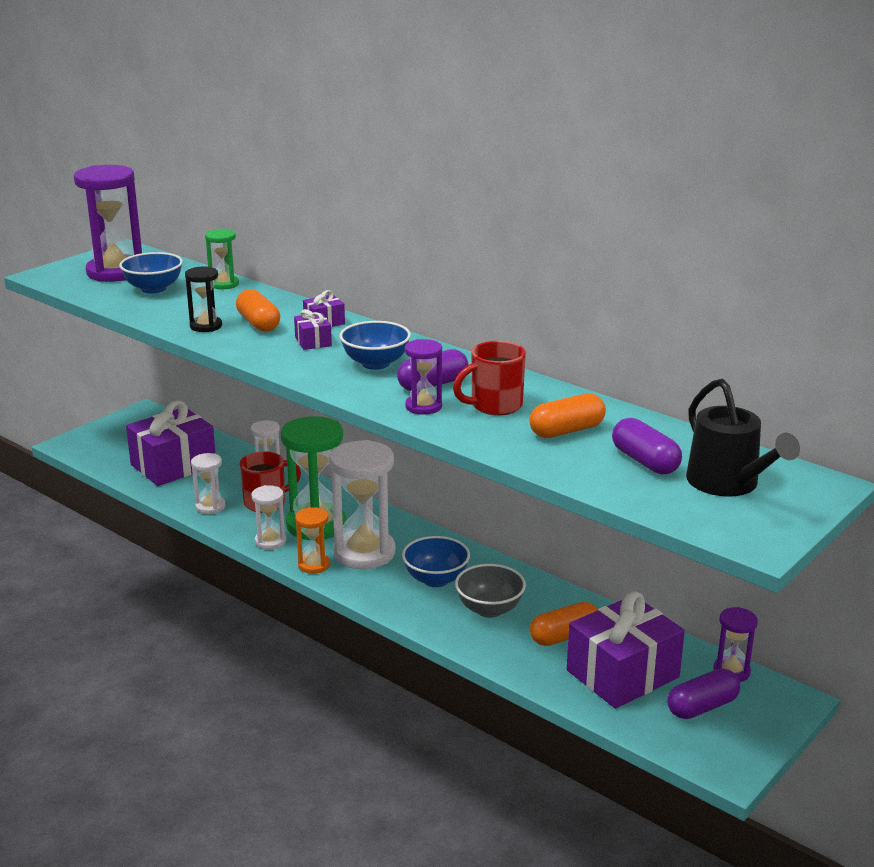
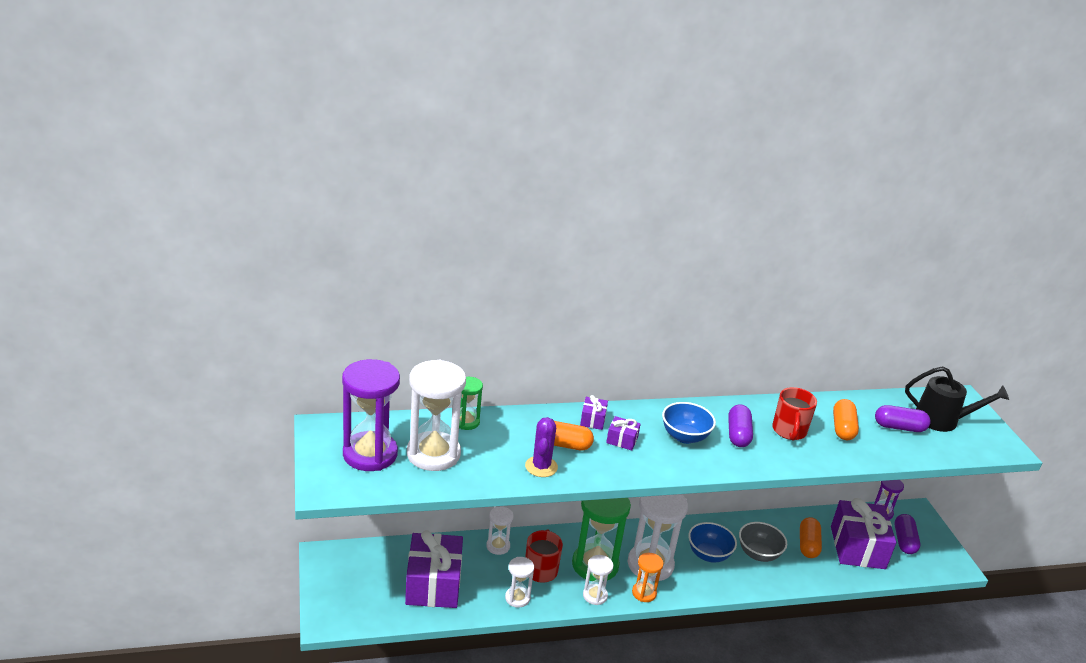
camera: 55 degrees left, 5 degrees up
(153, 289) = (433, 454): blue bowl -> white hourglass
(206, 326) = (541, 467): black hourglass -> purple cactus
(423, 407) = (767, 454): purple hourglass -> none

